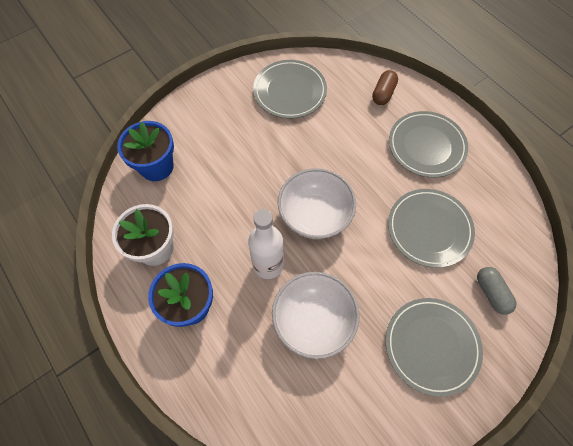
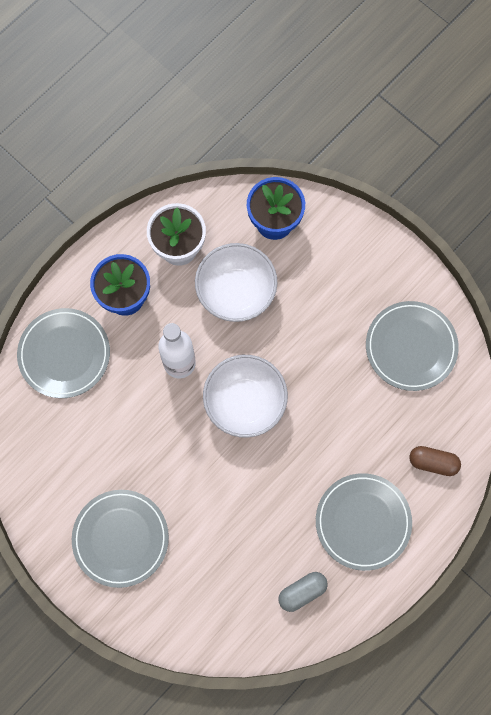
camera: 80 degrees right, 10 degrees up
(313, 321) = (128, 418): white bowl -> white bowl (236, 292)
(429, 229) = (251, 530): grey plate -> grey plate (64, 354)
(491, 293) = (186, 600): grey capsule -> grey capsule (302, 592)

